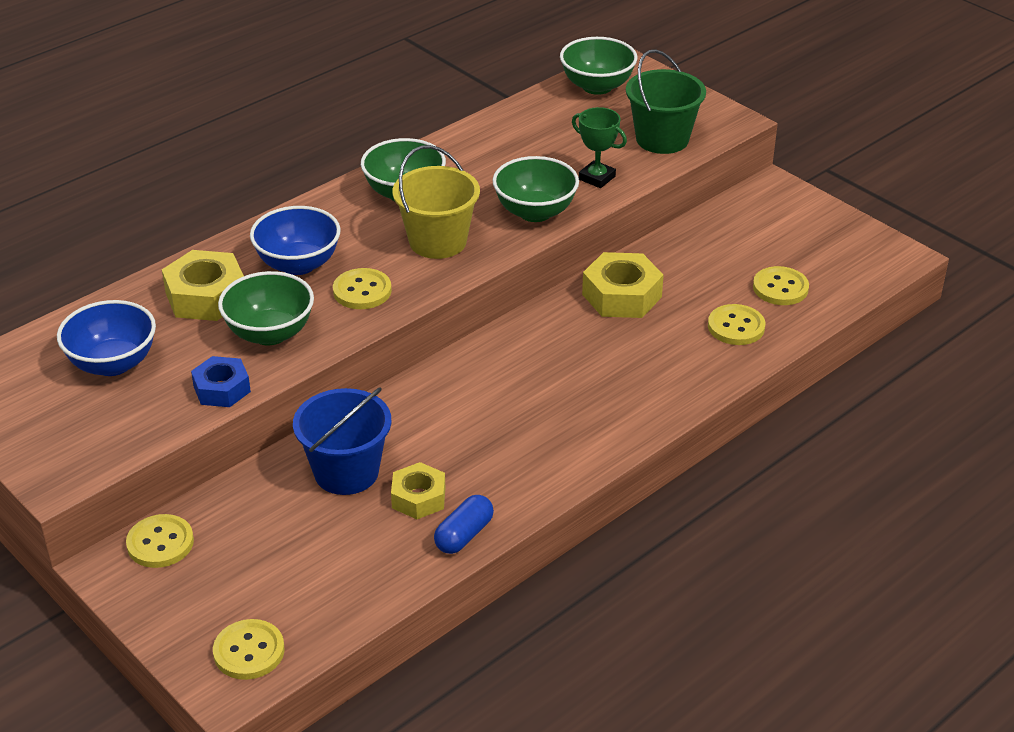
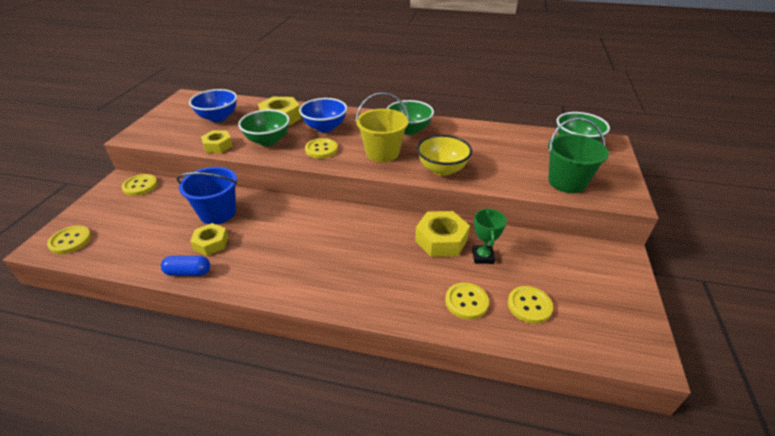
camera: 55 degrees right, 0 degrees up
(222, 389) = (218, 146): blue nut -> yellow nut
(535, 212) = (442, 169): green bowl -> yellow bowl
(597, 178) = (498, 175): green trophy -> green trophy (482, 256)

